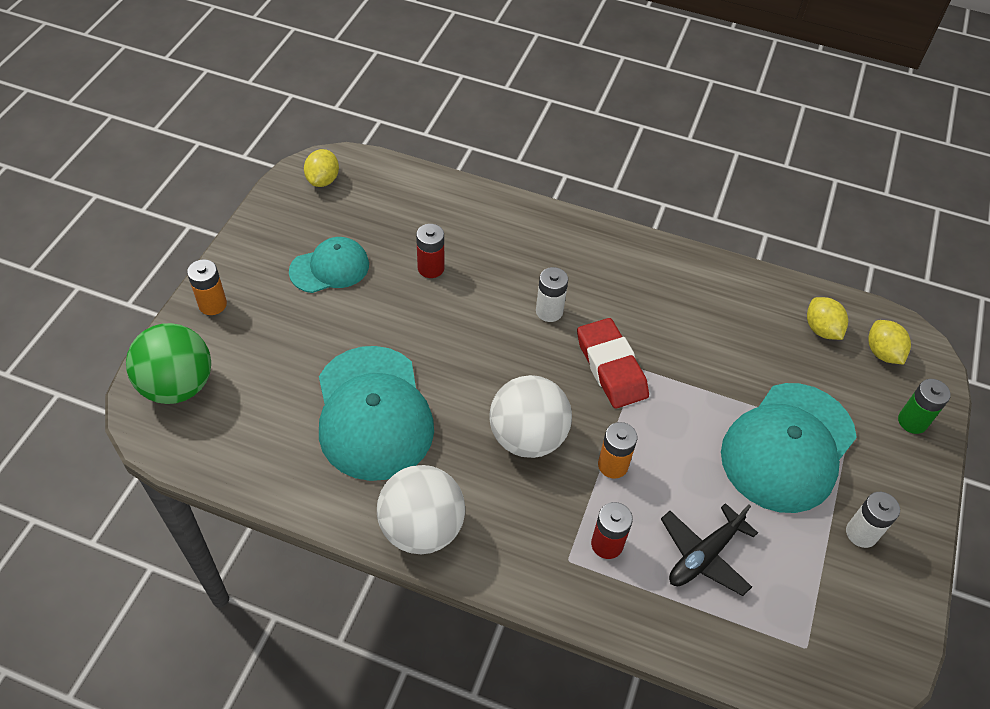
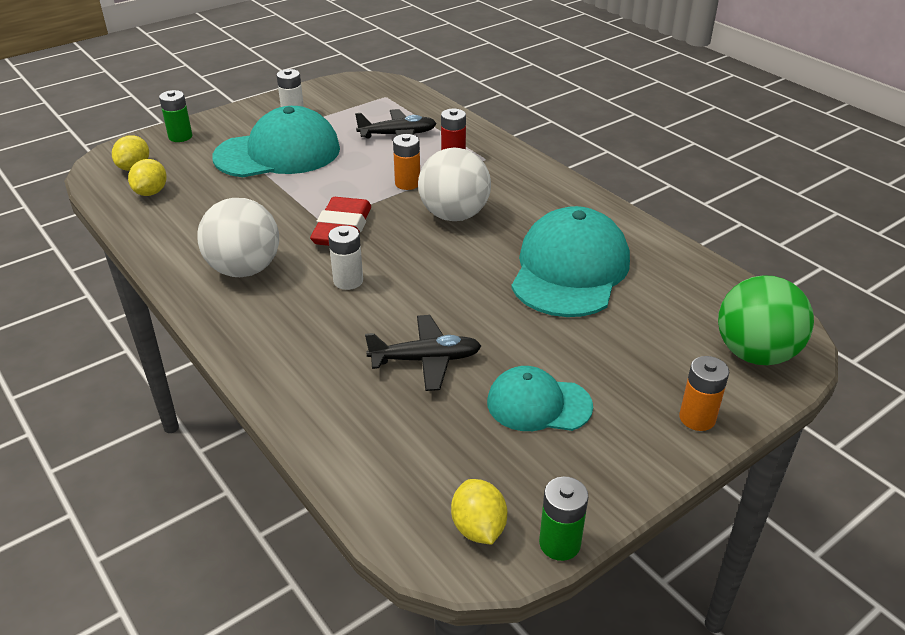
camera: 145 degrees left, 15 degrees down
(273, 190) = (559, 543): none -> green battery
(323, 180) = (478, 528): yellow lemon -> yellow lemon turned 60 degrees counterclockwise
(422, 528) = (575, 200): white ball -> white ball (244, 269)
(431, 268) = (426, 360): red battery -> black plane

